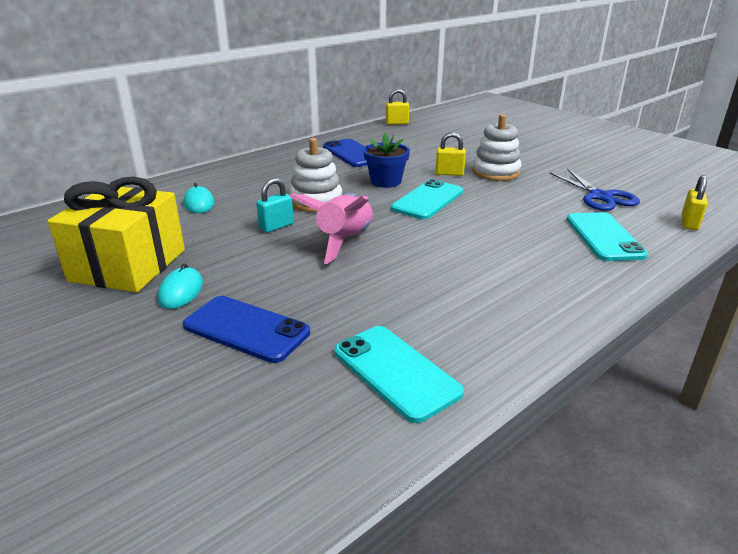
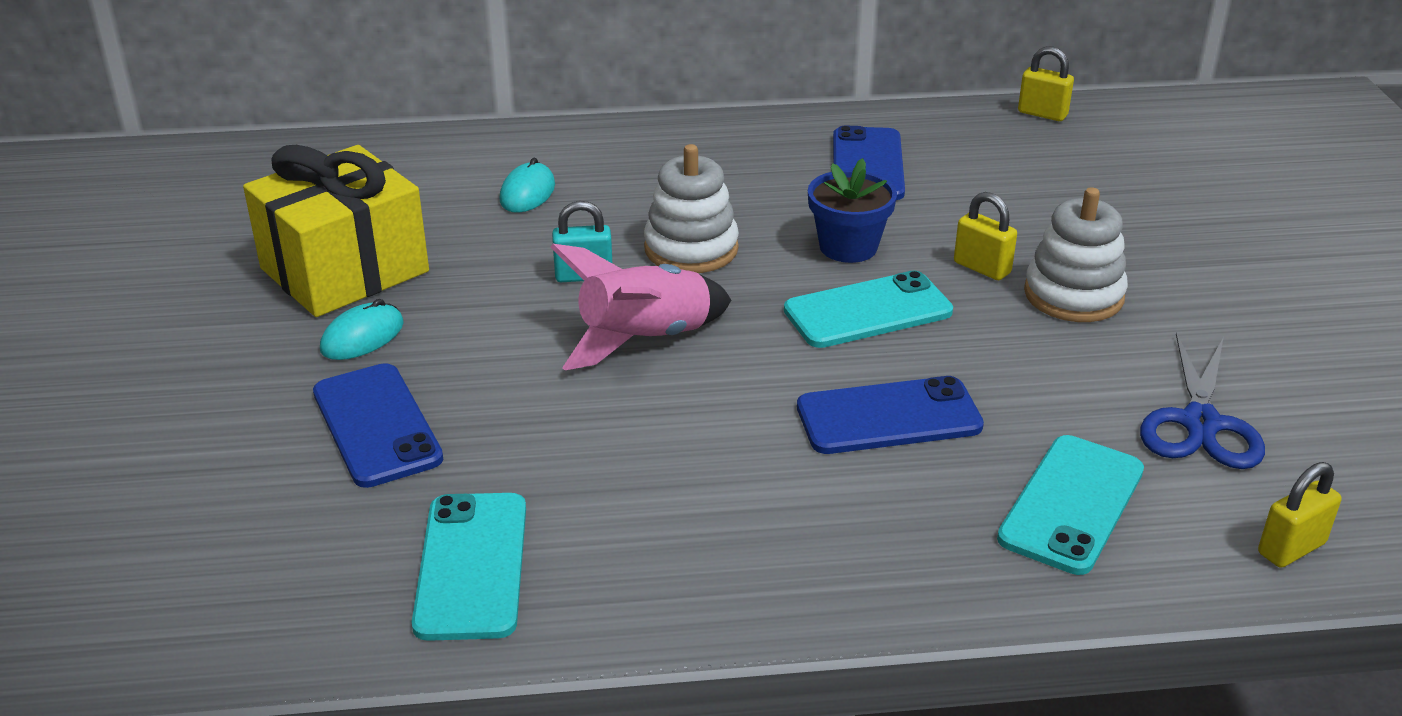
camera: 35 degrees right, 5 degrees up
(493, 233) = (888, 417): none -> blue phone

